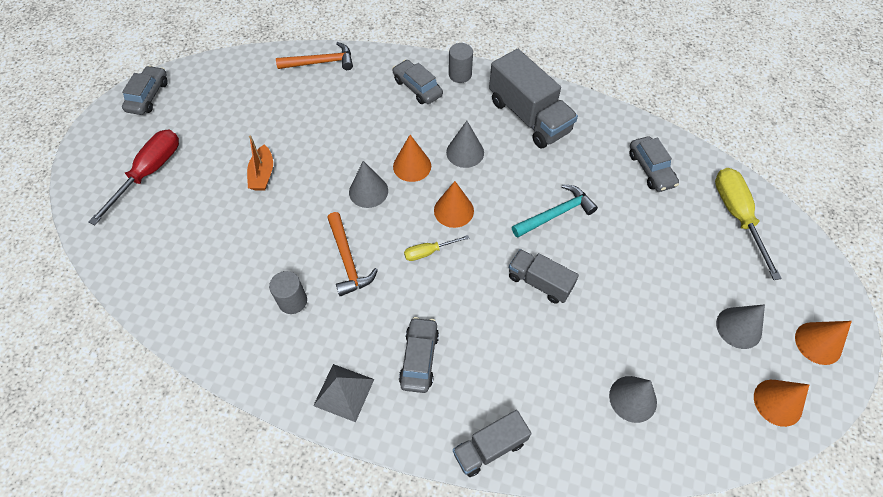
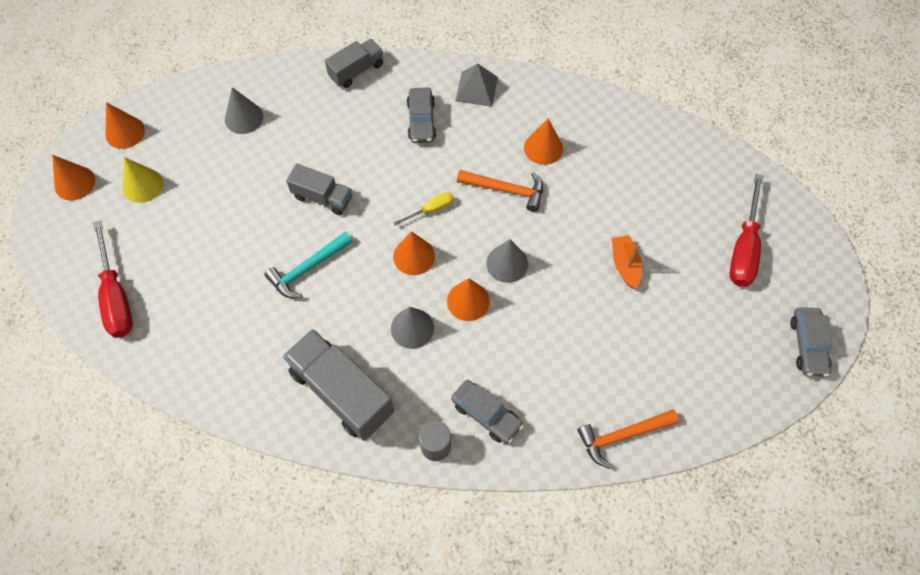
camera: 170 degrees right, 5 degrees up
(293, 301) = (543, 148): grey cylinder -> orange cone
(347, 260) = (506, 190): orange hammer -> orange hammer turned 135 degrees clockwise
(650, 169) = (201, 340): grey car -> none
(737, 216) = (116, 296): yellow screwdriver -> red screwdriver
(738, 327) = (142, 185): grey cone -> yellow cone

